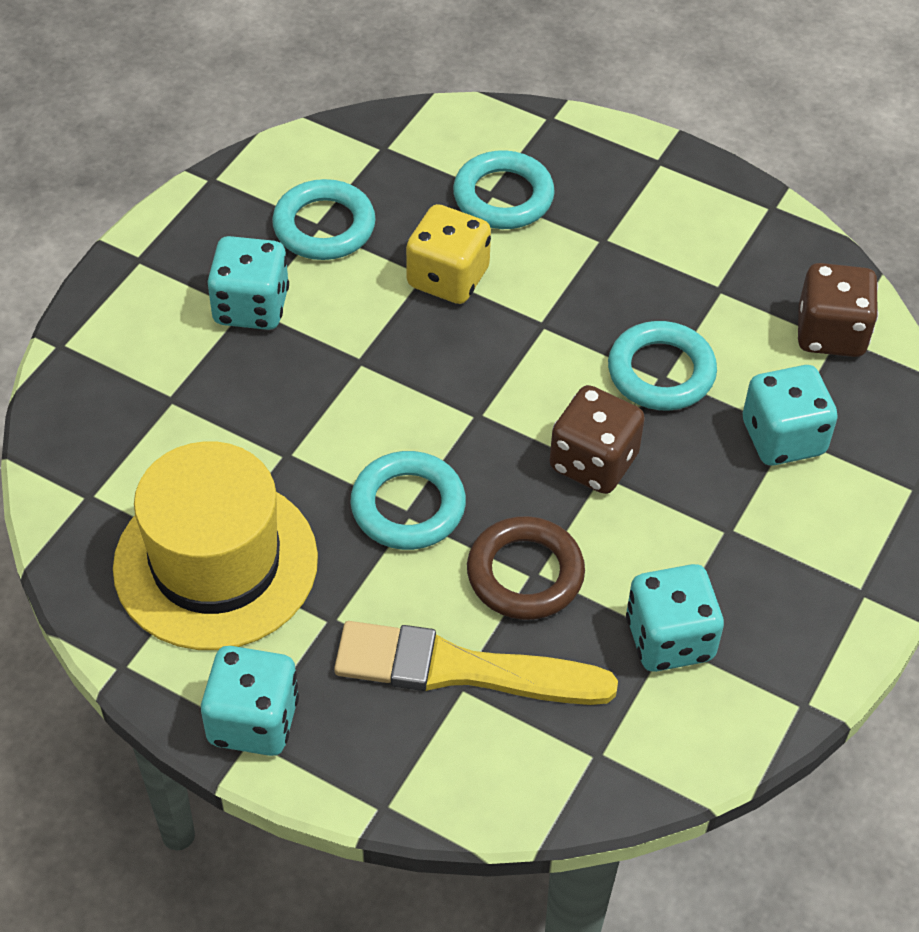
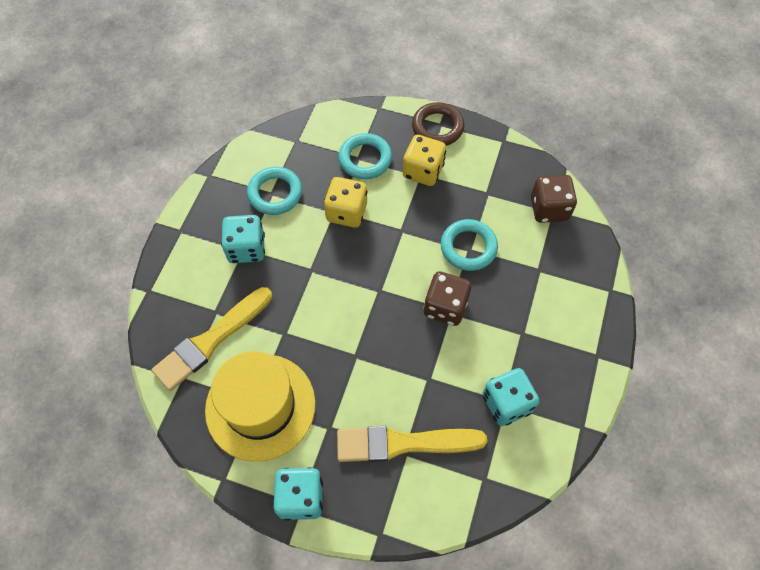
camera: 10 degrees left, 10 degrees up
(152, 443) = (211, 340): none -> yellow brush
(408, 506) = (355, 352): turquoise ring -> none
(525, 574) = (424, 380): brown ring -> brown ring (437, 127)
(606, 233) = (423, 171): none -> yellow dice
(783, 438) = (538, 274): turquoise dice -> none

